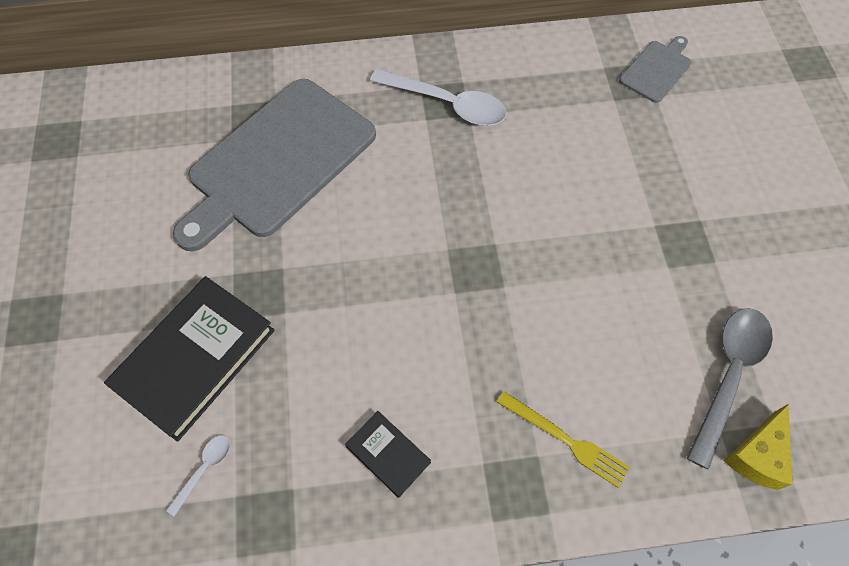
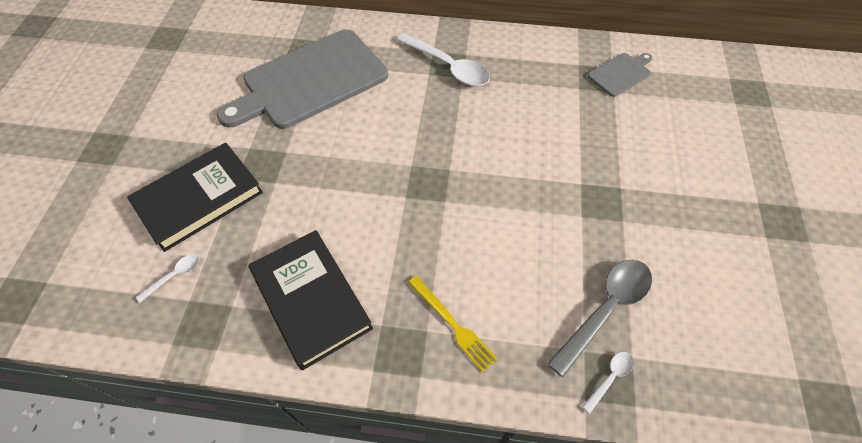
camera: 15 degrees right, 5 degrees down
(388, 454) = (311, 300): black book -> black book, size x2.03
(757, 455) = (610, 378): yellow cheese -> white spoon

